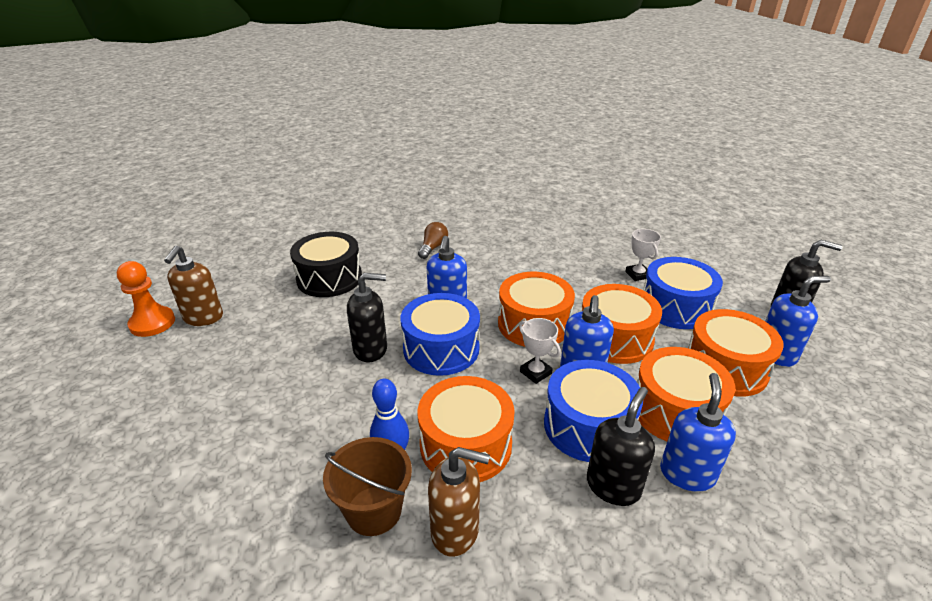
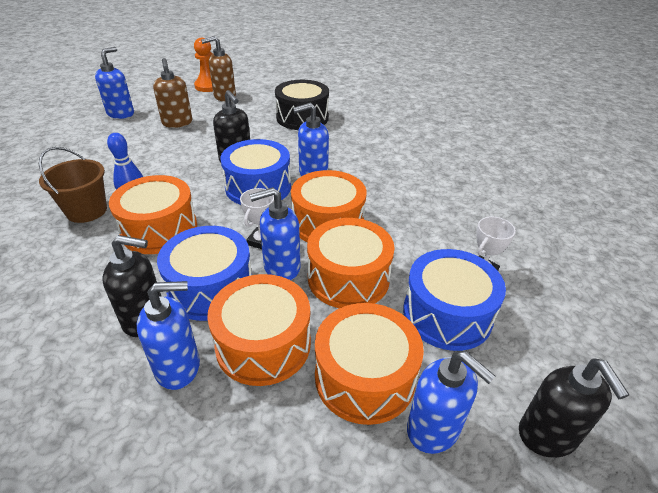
camera: 60 degrees right, 5 degrees up
(122, 429) = (121, 114): none -> blue soap dispenser
(433, 248) = (388, 143): brown light bulb -> none
(455, 531) = (78, 248): brown soap dispenser -> brown soap dispenser (177, 123)

